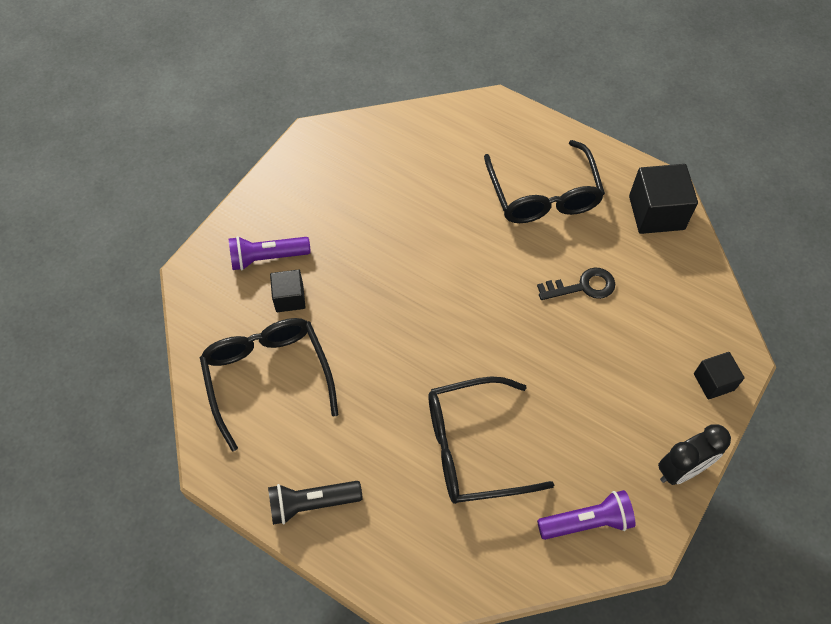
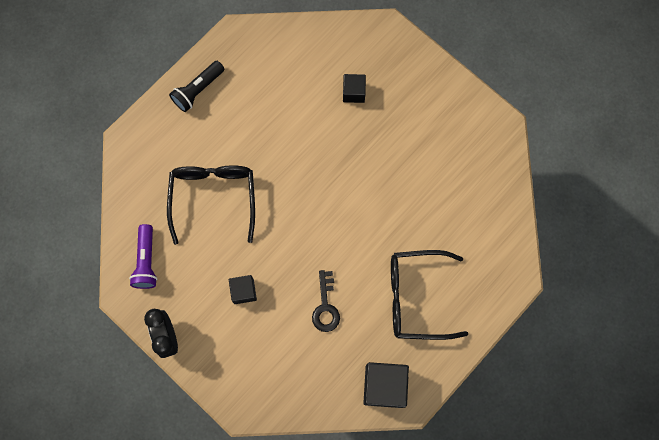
camera: 100 degrees right, 15 degrees up
(267, 258) = (391, 80): purple flashlight -> none
(267, 377) = (293, 72): black glasses -> none
(311, 504) = (198, 90): black flashlight -> black flashlight turned 135 degrees counterclockwise
(713, 382) = (227, 382): black cube -> black cube (243, 291)

